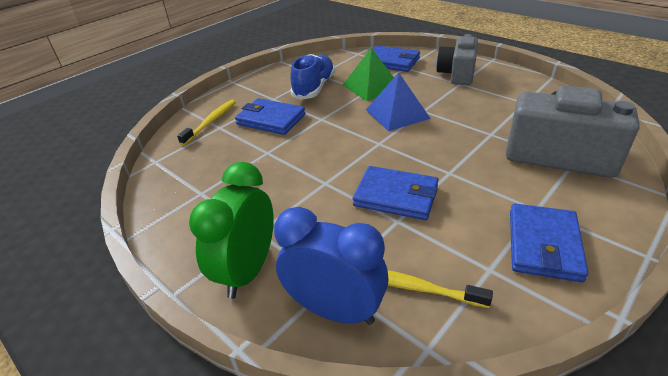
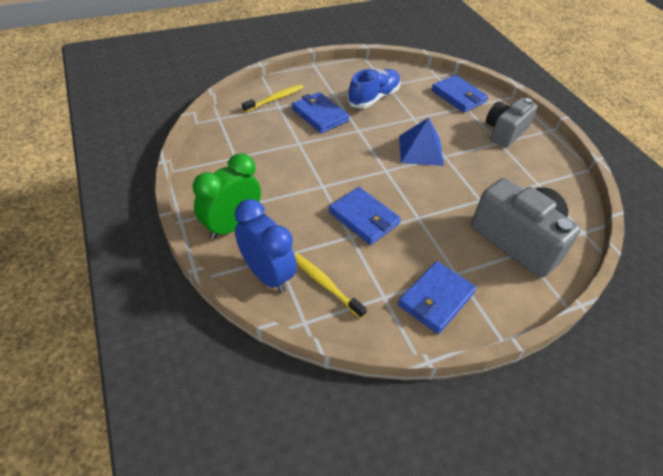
camera: 20 degrees right, 10 degrees up
(371, 86) = (421, 115): green pyramid -> none

